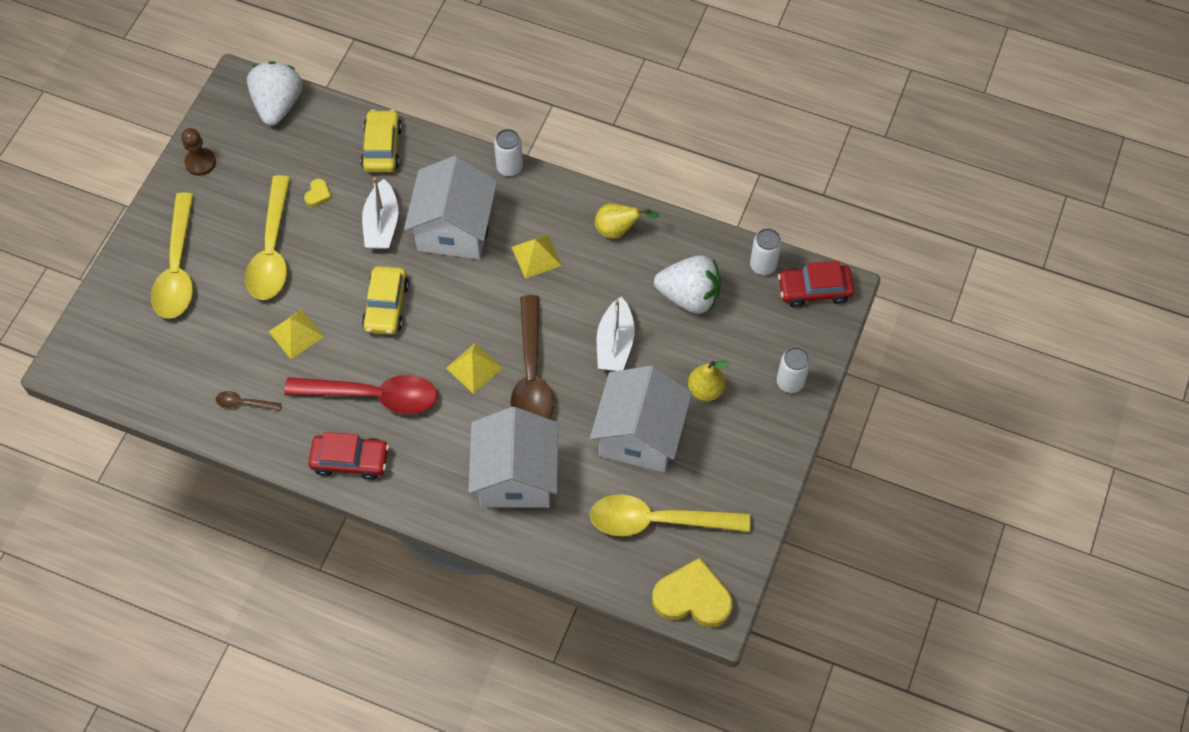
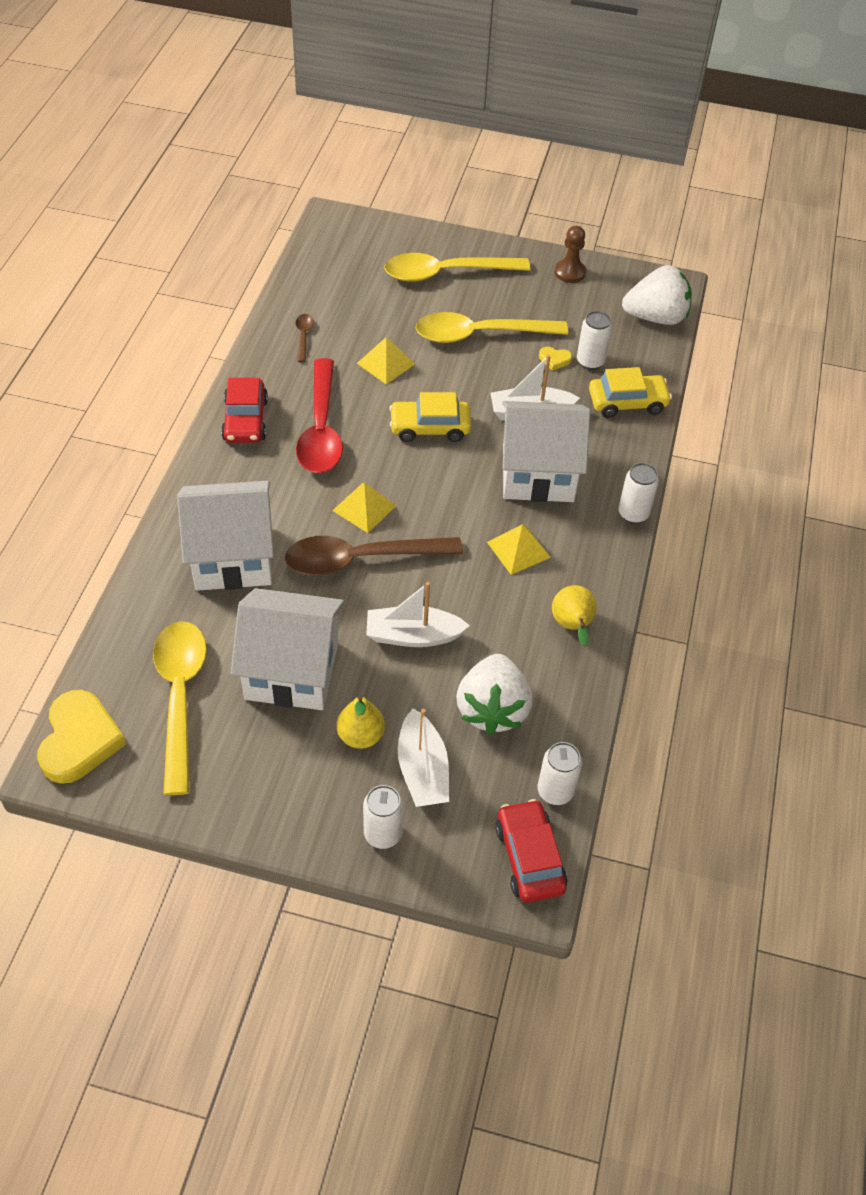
camera: 80 degrees right, 10 degrees down
(326, 167) = (590, 362): none -> white can
(739, 350) = (422, 770): none -> white boat

